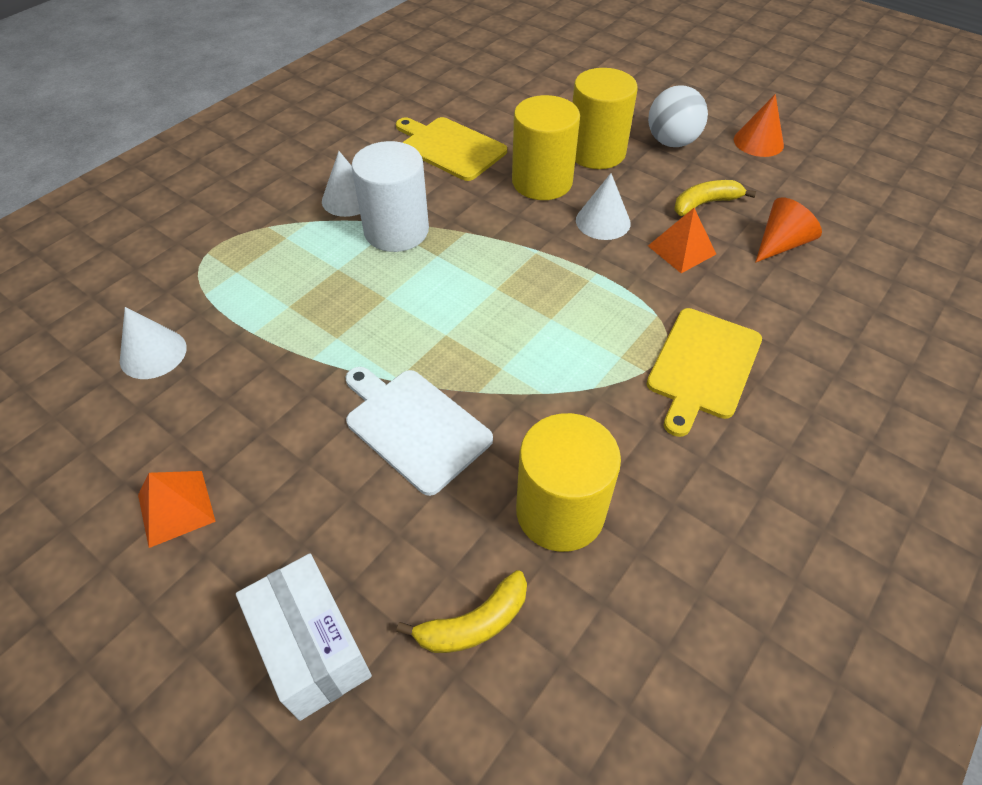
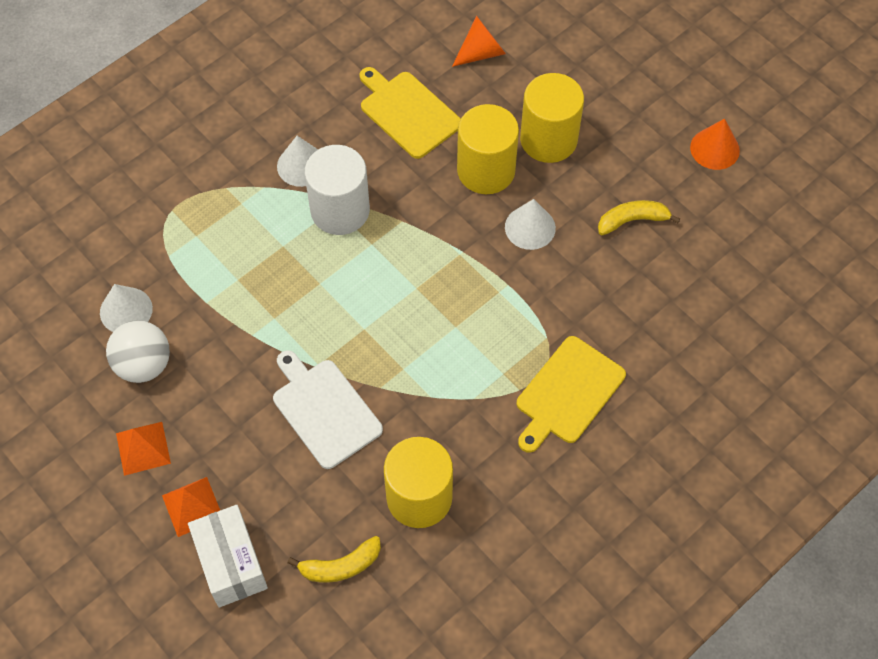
camera: 10 degrees right, 10 degrees up
(671, 142) = (627, 136): white ball -> white ball (144, 365)
(681, 250) = (591, 271): orange pyramid -> orange pyramid (192, 506)
(780, 244) = (684, 278): orange cone -> orange cone (481, 52)

